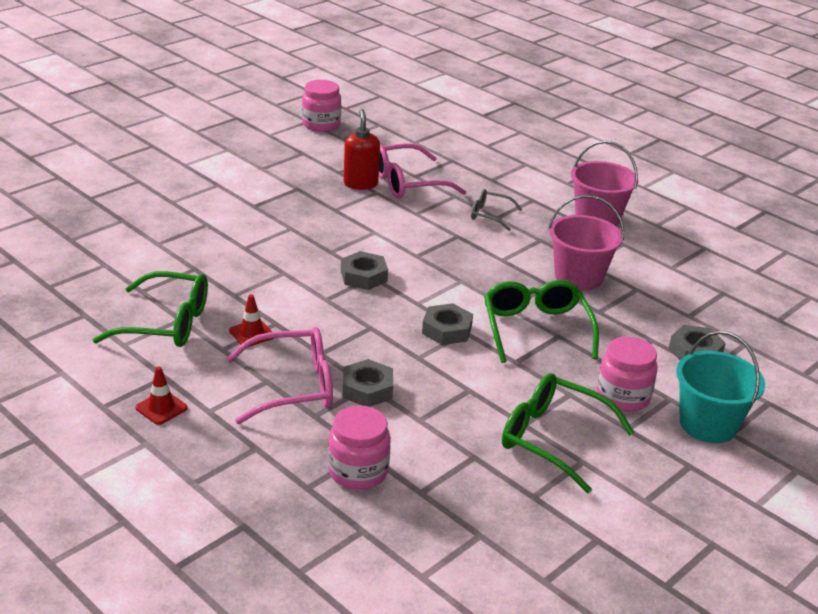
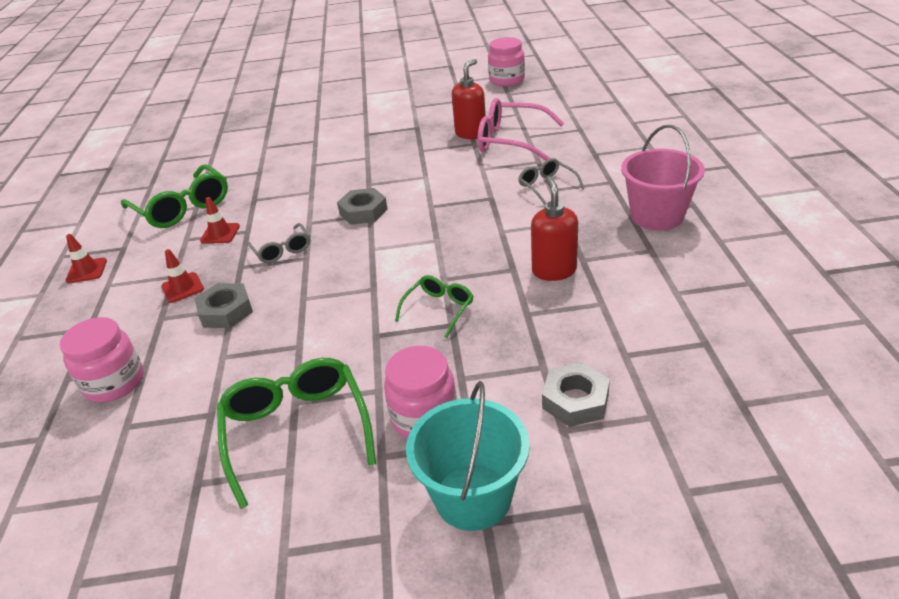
camera: 45 degrees right, 5 degrees up
(293, 387) = (182, 288): pink glasses -> red traffic cone
(339, 328) = (282, 250): none -> grey glasses
(447, 330) = (360, 281): grey nut -> none
(536, 329) = (439, 309): green glasses -> green glasses, size x0.56
(578, 277) = (554, 270): pink bucket -> red soap dispenser

